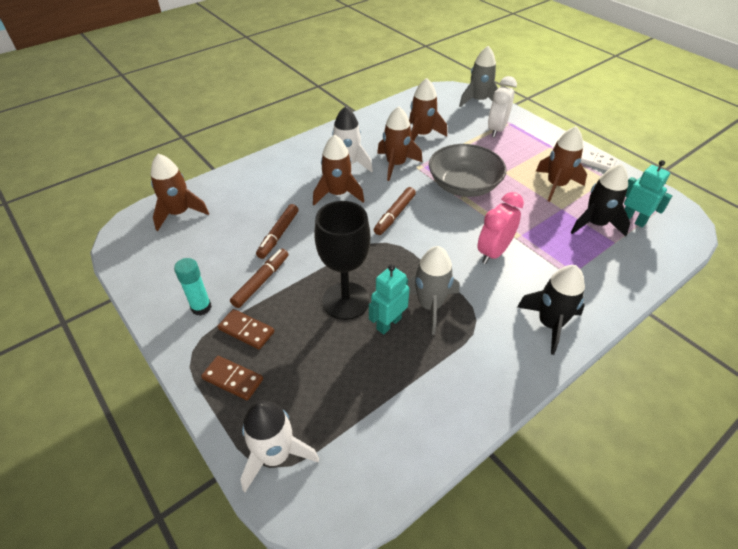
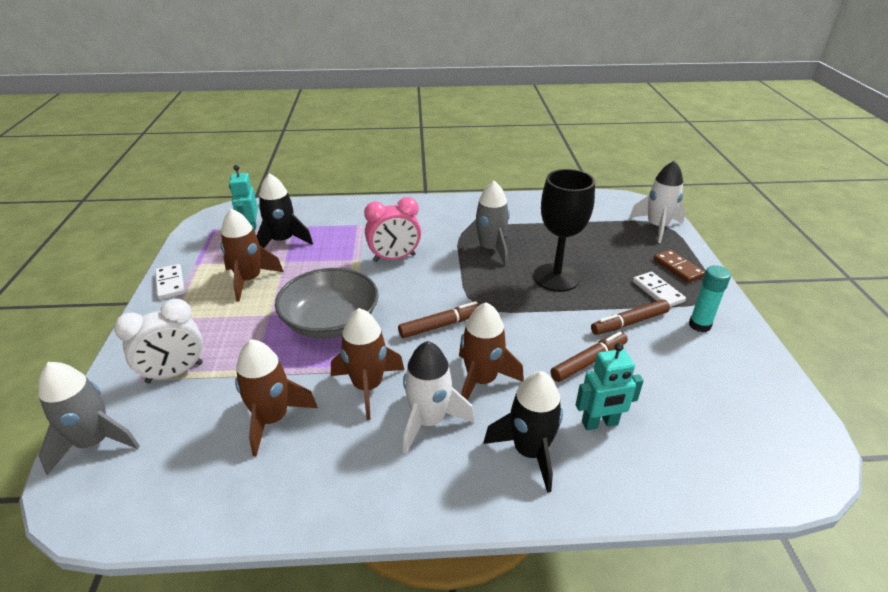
camera: 145 degrees left, 10 degrees down
(179, 213) = (722, 457): brown rocket -> none
(246, 330) = (658, 291): brown domino -> white domino
(388, 323) = (533, 252): turquoise robot -> turquoise robot (600, 423)
(549, 324) = (420, 211): black rocket -> black rocket (530, 452)

